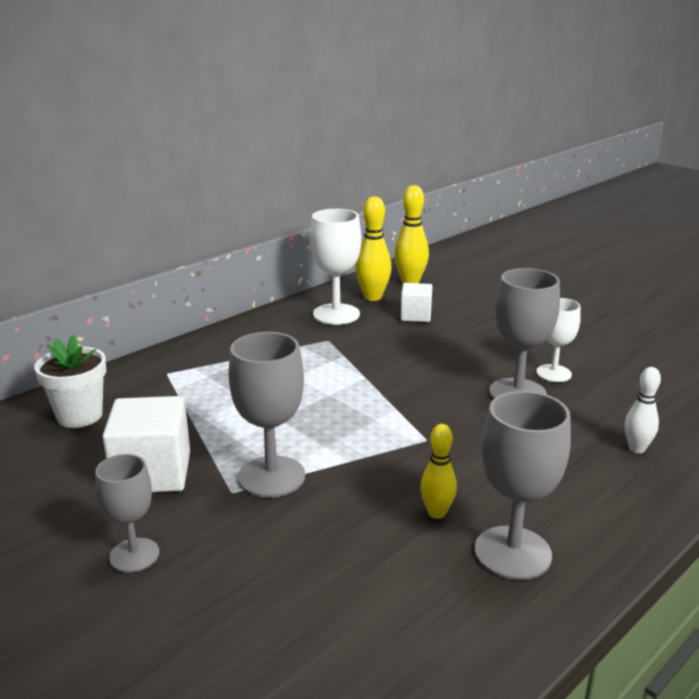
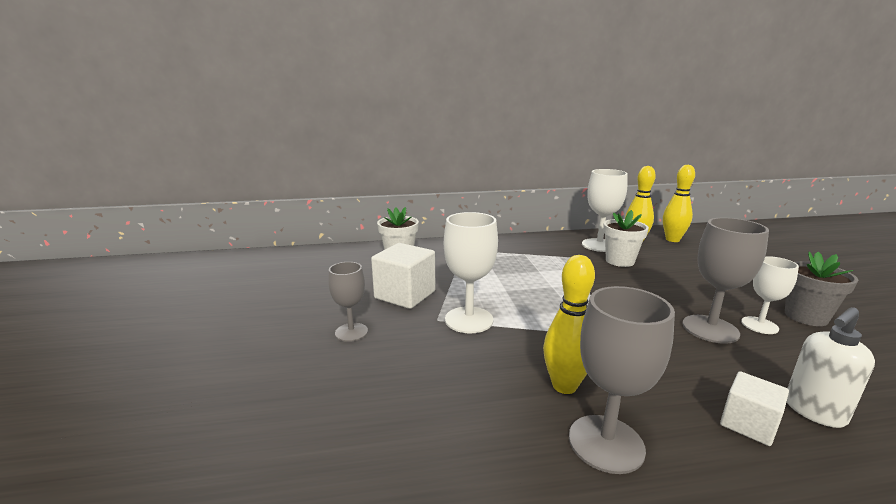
camera: 35 degrees right, 5 degrees down
(271, 476) = (469, 320): grey goblet -> white goblet
(376, 332) = (620, 261): none -> white flower pot
(416, 315) = (660, 259): white cube -> white cube (748, 424)
(436, 513) = (564, 386): yellow bowling pin -> yellow bowling pin, size x1.59
(583, 349) = (806, 317): none -> grey flower pot
(636, 449) = (814, 412): white bowling pin -> white soap dispenser

